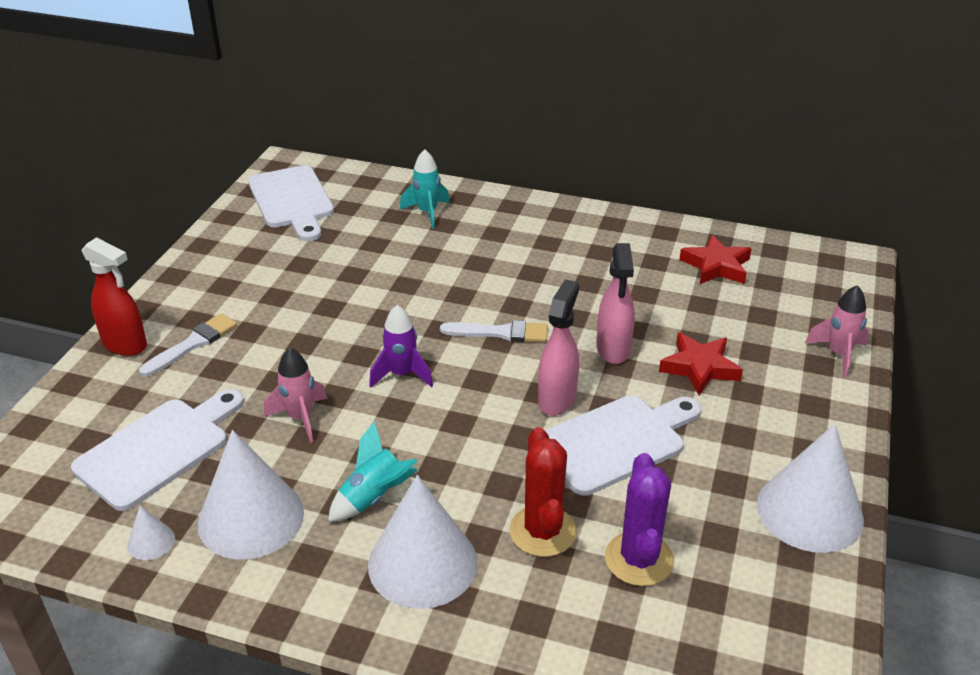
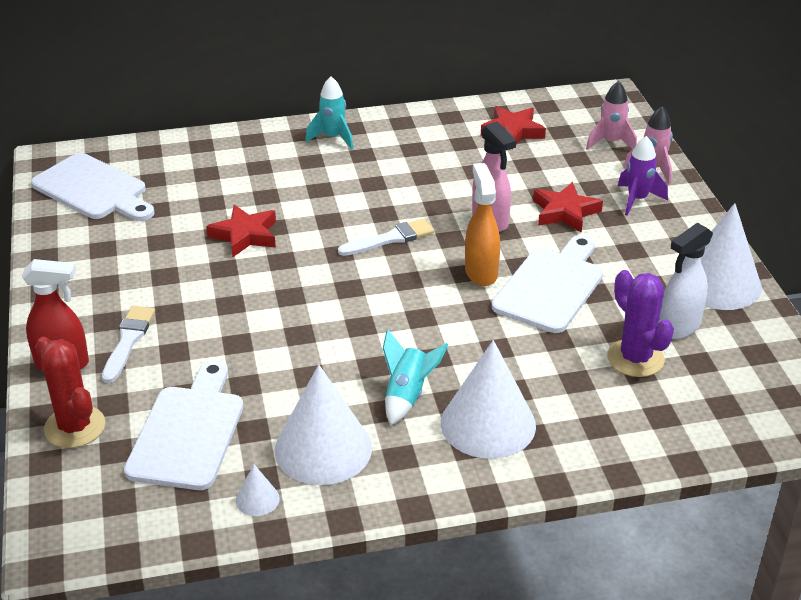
camera: 30 degrees left, 0 degrees up
(300, 418) = (288, 362): pink rocket -> pink rocket (611, 143)
(374, 283) = (245, 235): none -> red star
(402, 374) = (340, 298): purple rocket -> purple rocket (637, 200)
(427, 213) = (234, 161): turquoise rocket -> turquoise rocket (333, 138)
(542, 531) = (554, 367): red cactus -> red cactus (75, 427)
(557, 399) = (481, 272): pink spray bottle -> orange spray bottle
(718, 544) = (678, 327): none -> white spray bottle

